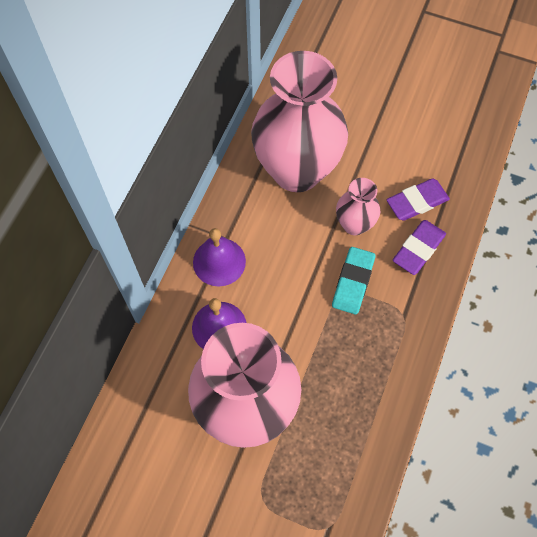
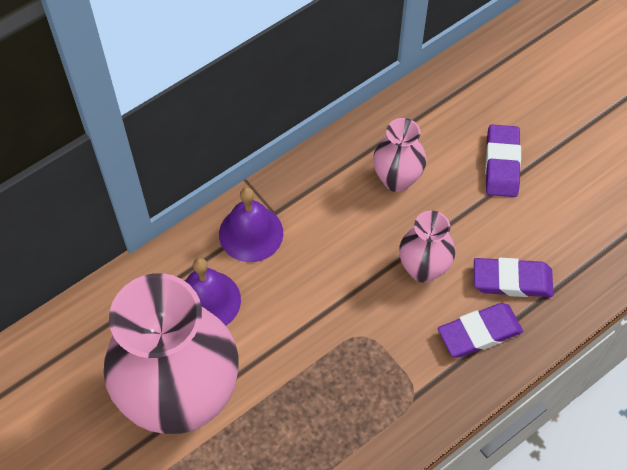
camera: 30 degrees right, 5 degrees down
(297, 171) = (397, 179): pink vase -> pink vase, size x0.46
(353, 282) = (381, 330): turquoise eraser -> none
(360, 124) = (502, 164): none -> purple eraser

